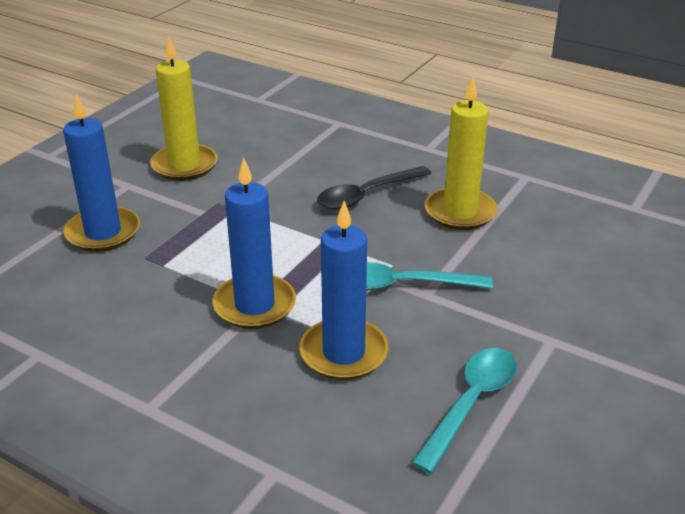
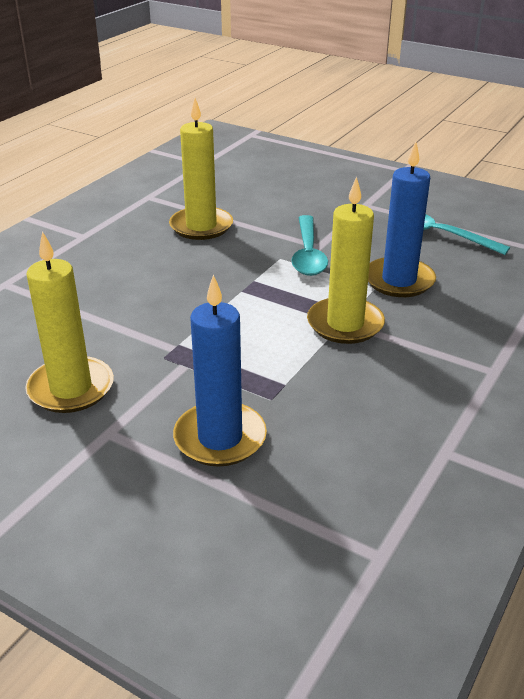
camera: 90 degrees left, 0 degrees up
(254, 305) = (345, 324): blue candle -> yellow candle
(367, 195) = (165, 268): black spoon -> none

